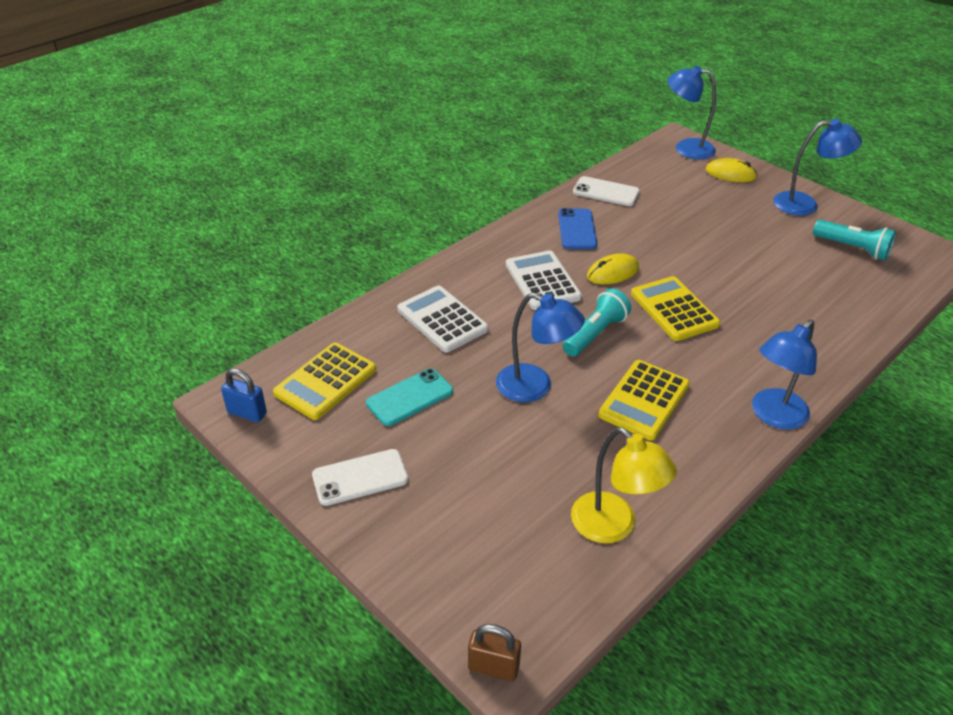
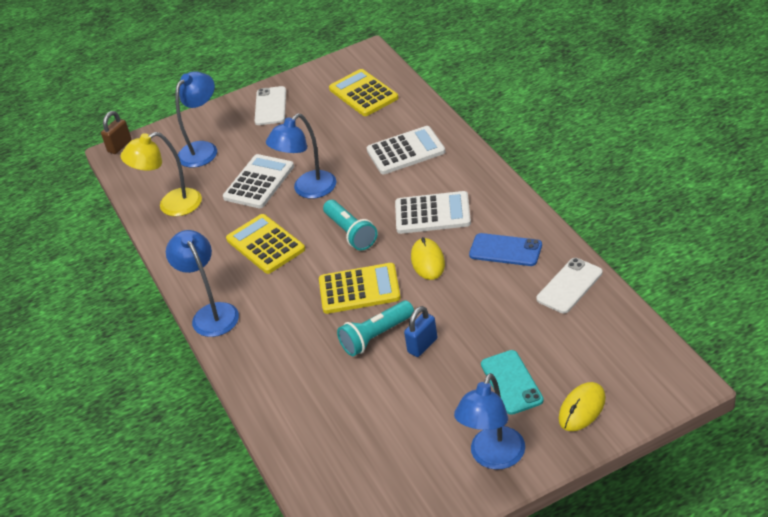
camera: 115 degrees right, 0 degrees up
(247, 413) = (350, 62): blue padlock -> blue padlock (422, 345)
(410, 397) = (329, 130): turquoise phone -> turquoise phone (511, 382)
(534, 440) = (259, 182): none -> white calculator
(686, 148) = (654, 383): blue lamp -> blue lamp (203, 149)
(852, 248) = (395, 466): turquoise flashlight -> turquoise flashlight (376, 336)

